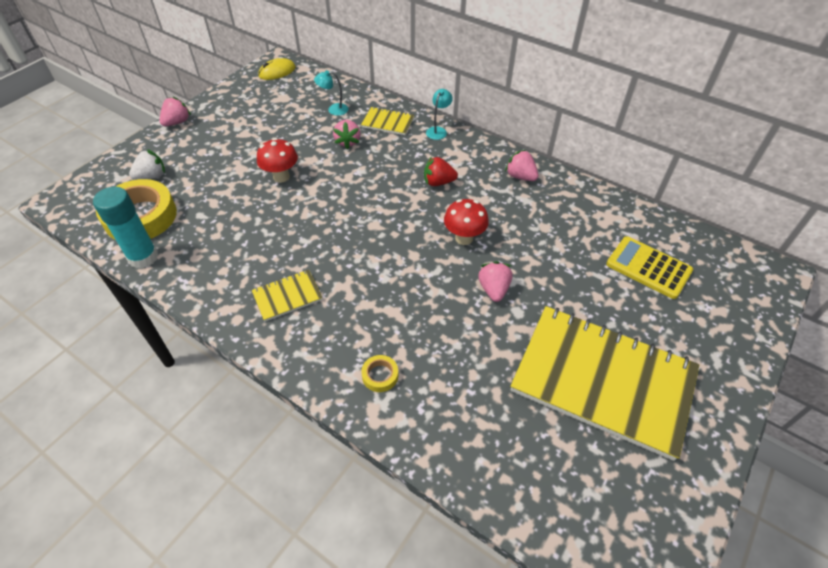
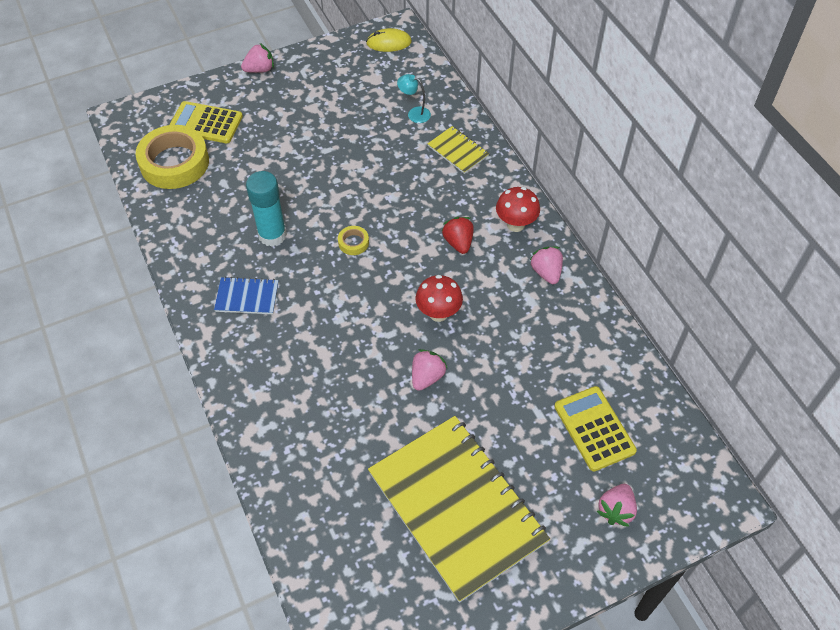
camera: 30 degrees right, 5 degrees up
(143, 257) = (156, 205): turquoise glue stick -> turquoise glue stick (272, 235)
(152, 176) = (205, 123): white strawberry -> yellow calculator
(281, 177) = (316, 172): red mushroom -> red mushroom (515, 224)
(287, 296) = (247, 297): yellow notebook -> blue notebook
(348, 142) = (403, 158): pink strawberry -> pink strawberry (616, 510)
(380, 375) = (275, 405): yellow tape -> yellow tape (353, 243)
(438, 130) = (502, 182): turquoise lamp -> none
(438, 182) = (458, 242): red strawberry -> red strawberry turned 45 degrees clockwise

